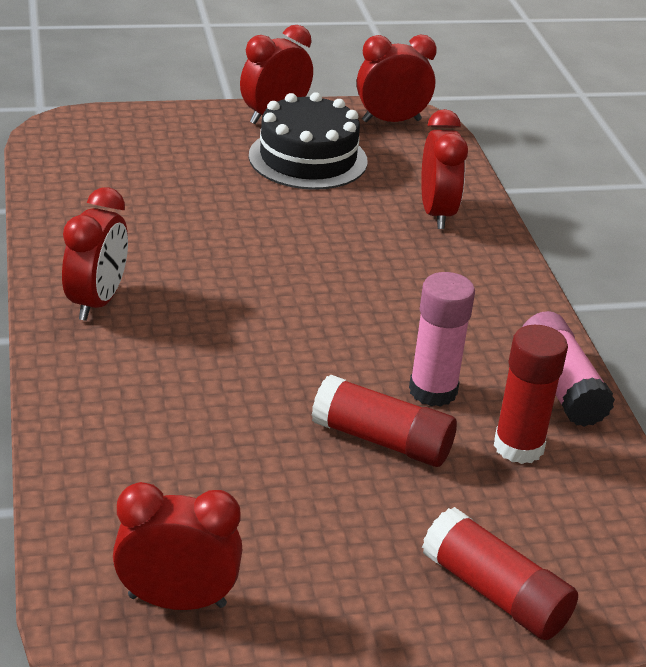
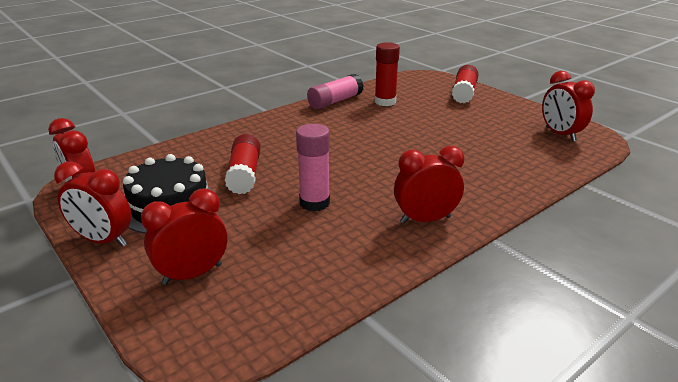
camera: 115 degrees left, 5 degrees down
(381, 440) = (419, 123): red glue stick -> red glue stick (244, 175)
(433, 391) = (373, 121): pink glue stick -> pink glue stick (314, 203)
(437, 213) = (210, 151): red clock -> red clock (192, 274)

